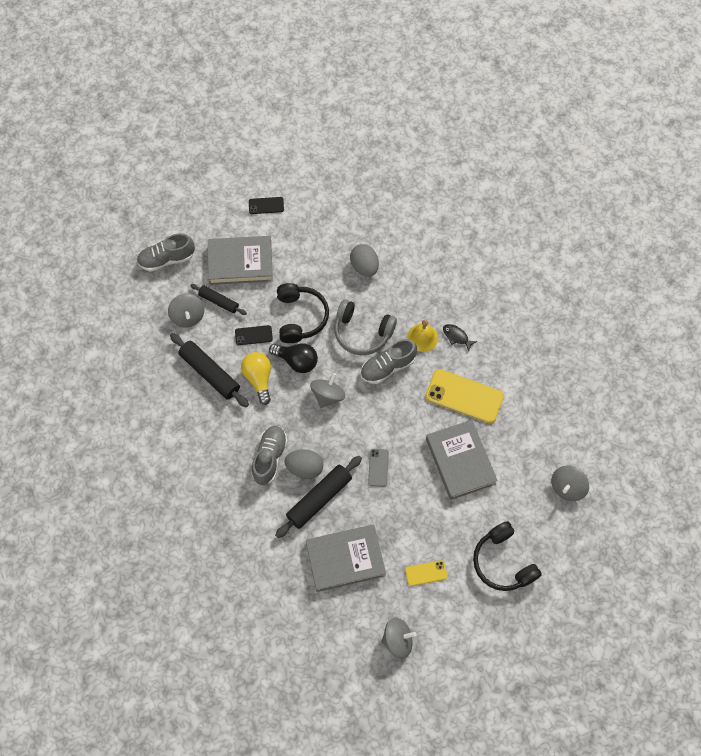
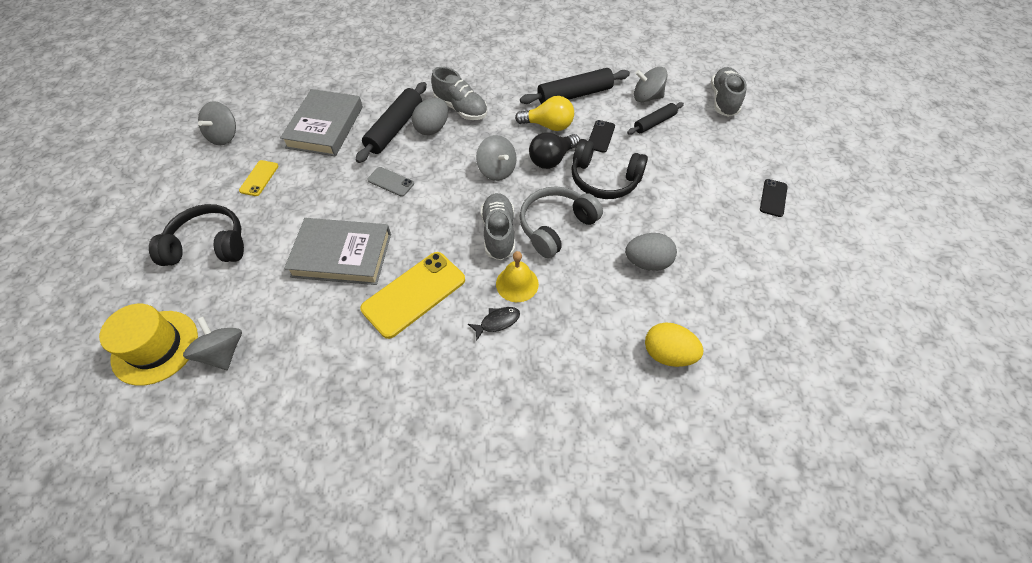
camera: 115 degrees right, 10 degrees down
(240, 262) = (698, 153): grey book -> none
(319, 499) = (394, 128): black rolling pin -> black rolling pin turned 45 degrees clockwise
(427, 237) = (667, 354): none -> yellow egg
(588, 533) = (155, 347): none -> yellow hat

